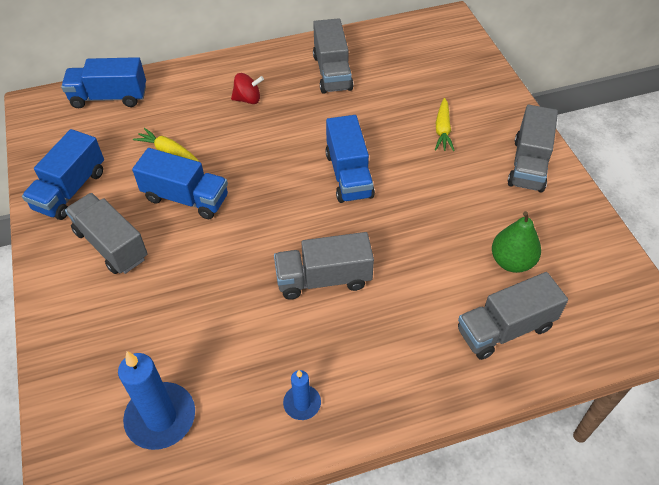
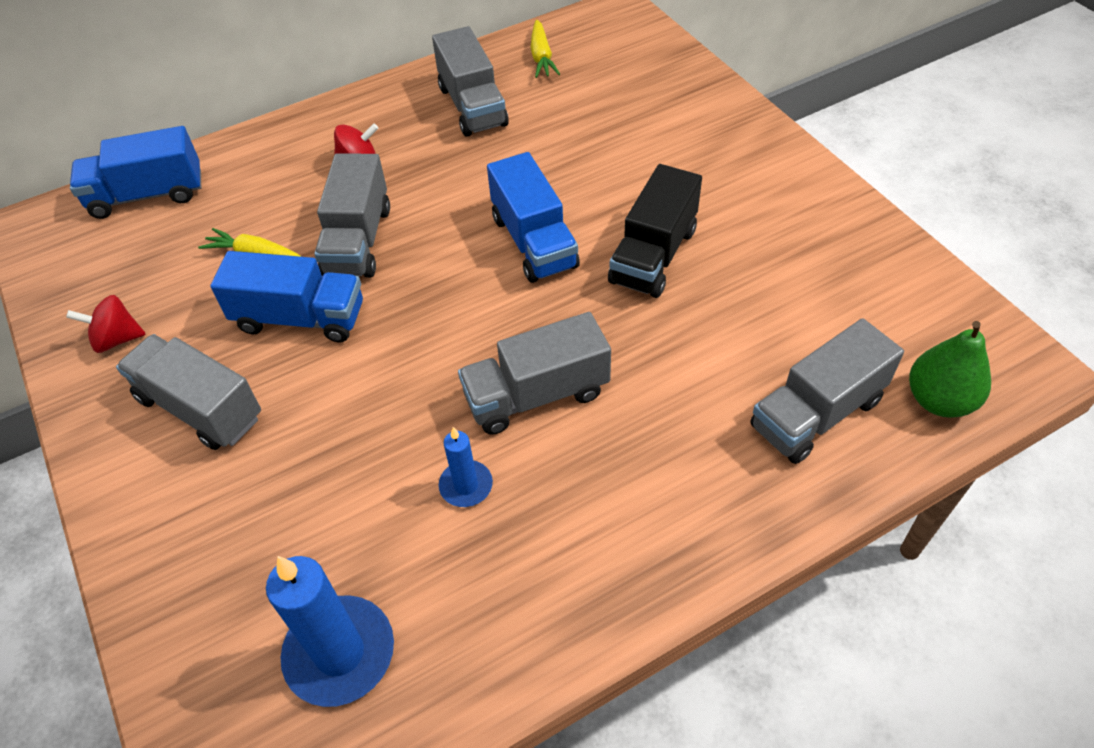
camera: 10 degrees left, 0 degrees up
(70, 190) = (117, 339): blue truck -> red spinning top
(302, 403) = (552, 584): blue candle -> blue candle (466, 485)
(426, 199) = (653, 256): none -> black truck
(442, 130) = (650, 158): yellow carrot -> yellow carrot (541, 57)
(512, 261) = (798, 318): green pear -> green pear (939, 400)
(528, 164) = (782, 183): grey truck -> grey truck (358, 240)

